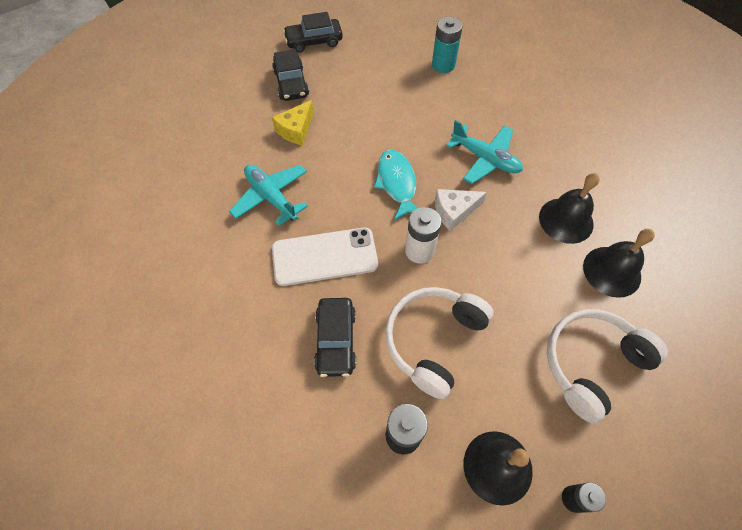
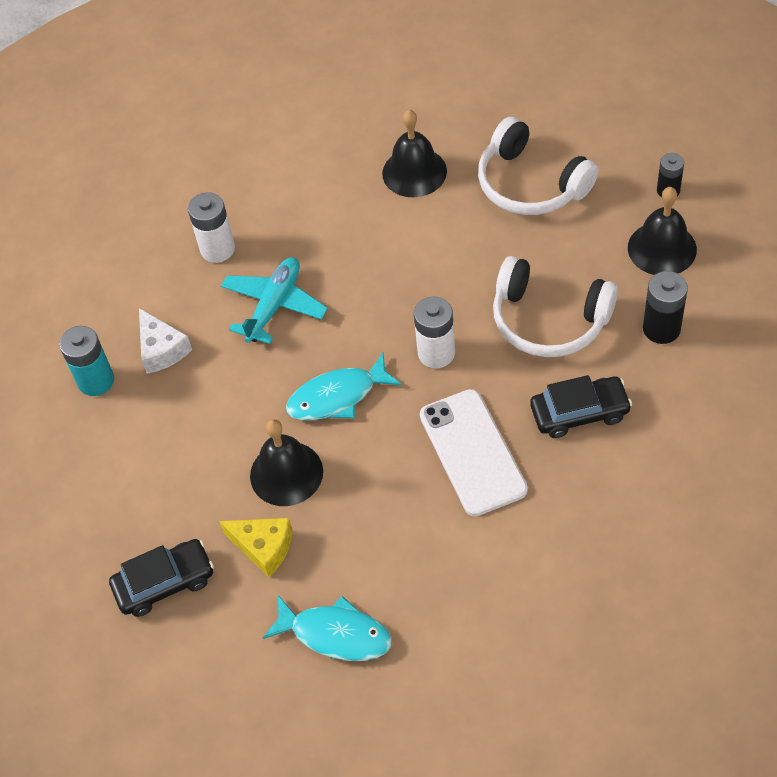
camera: 95 degrees left, 5 degrees down
(222, 156) = (335, 634): none -> turquoise fish
(271, 197) = (395, 543): turquoise plane -> none
(314, 41) = (58, 577): black car -> none
(454, 211) = (368, 326): white cheese -> white cheese (161, 349)
(542, 133) = (217, 249): none -> white battery
(566, 220) = (354, 216): black bell -> black bell (286, 473)

